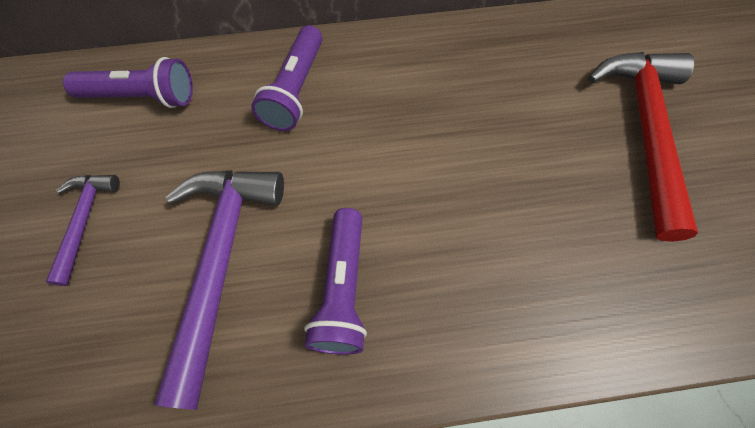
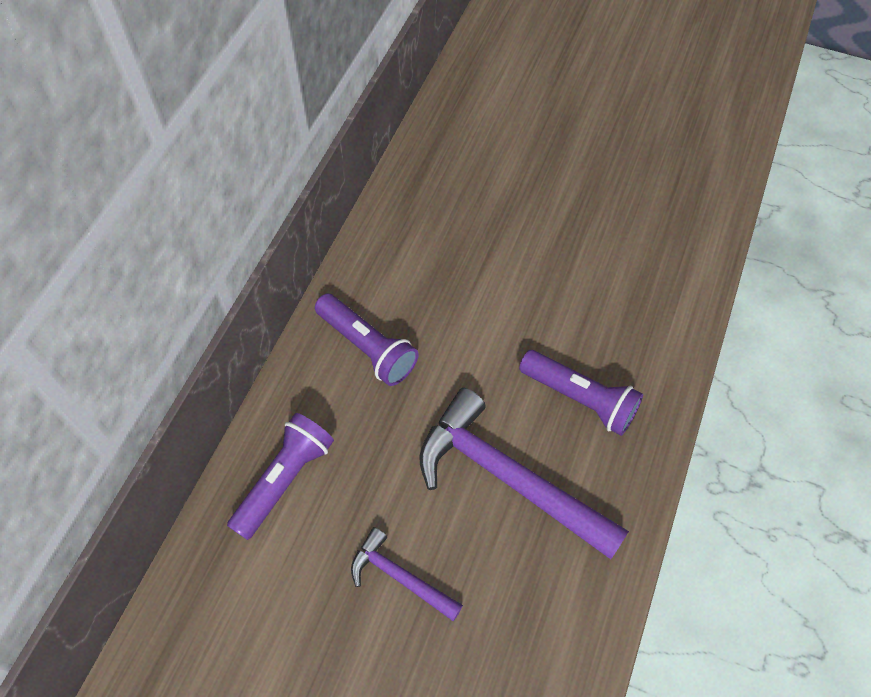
camera: 60 degrees left, 5 degrees down
(645, 132) = (565, 138): red hammer -> none

